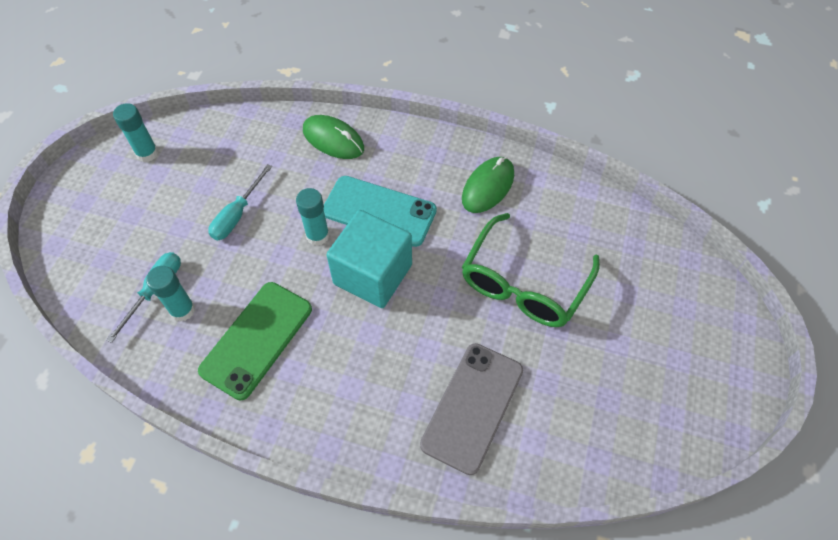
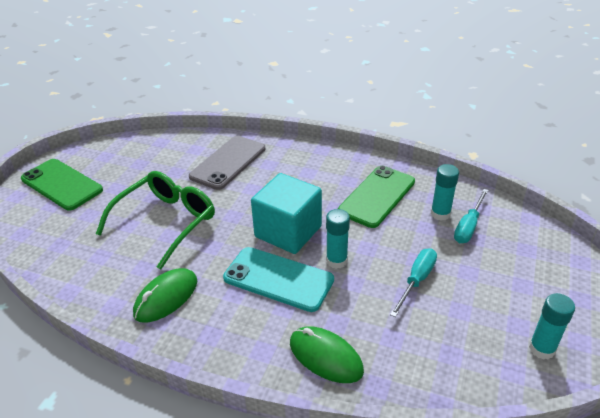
camera: 175 degrees left, 20 degrees down
(697, 347) = (62, 184): none -> green phone

